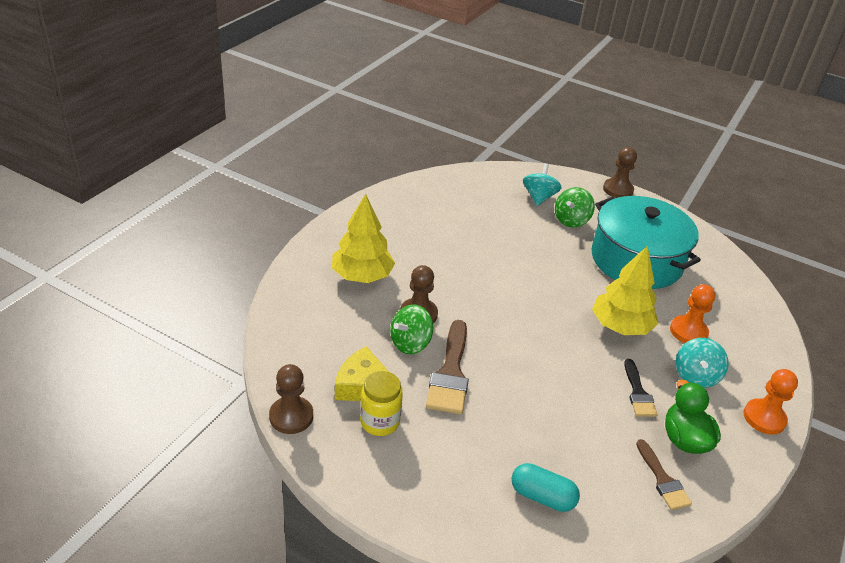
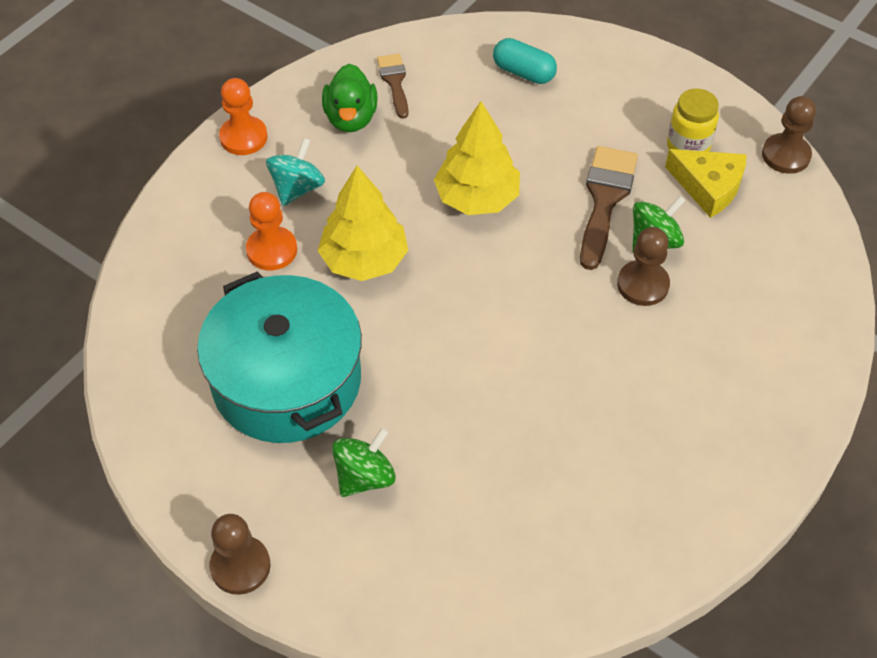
camera: 170 degrees left, 15 degrees up
(362, 276) = (727, 353): yellow tree -> yellow tree (477, 198)
(539, 197) = (407, 541): turquoise spinning top -> none
(638, 393) = (380, 170): black brush -> none

